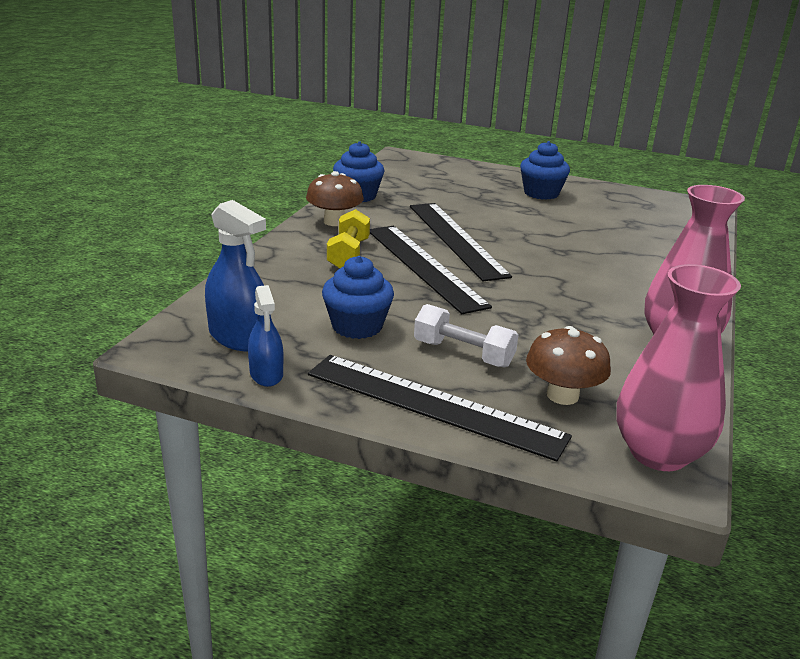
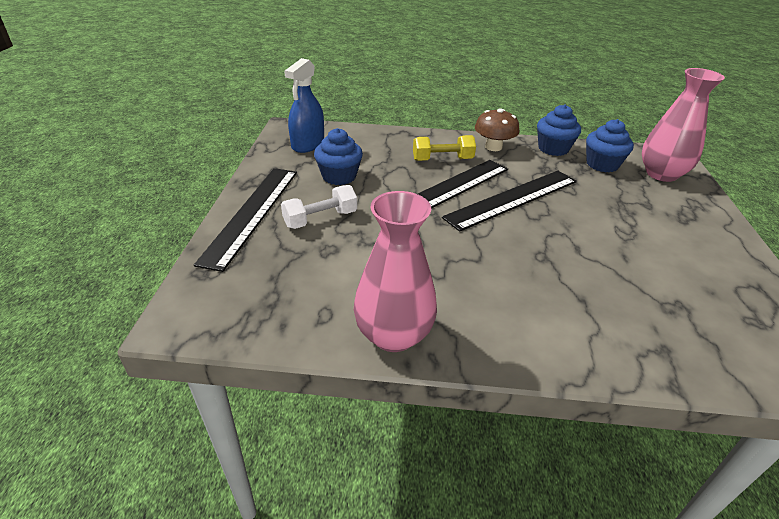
camera: 75 degrees right, 10 degrees up
(266, 374) = (270, 158): blue spray bottle -> none
(463, 354) = (320, 219): white dumbbell -> white dumbbell turned 45 degrees clockwise
(541, 193) = (684, 237): blue cupcake -> blue cupcake (602, 164)
(562, 395) = (277, 266): brown mushroom -> none
(658, 453) = (207, 316): pink vase -> pink vase (661, 174)

